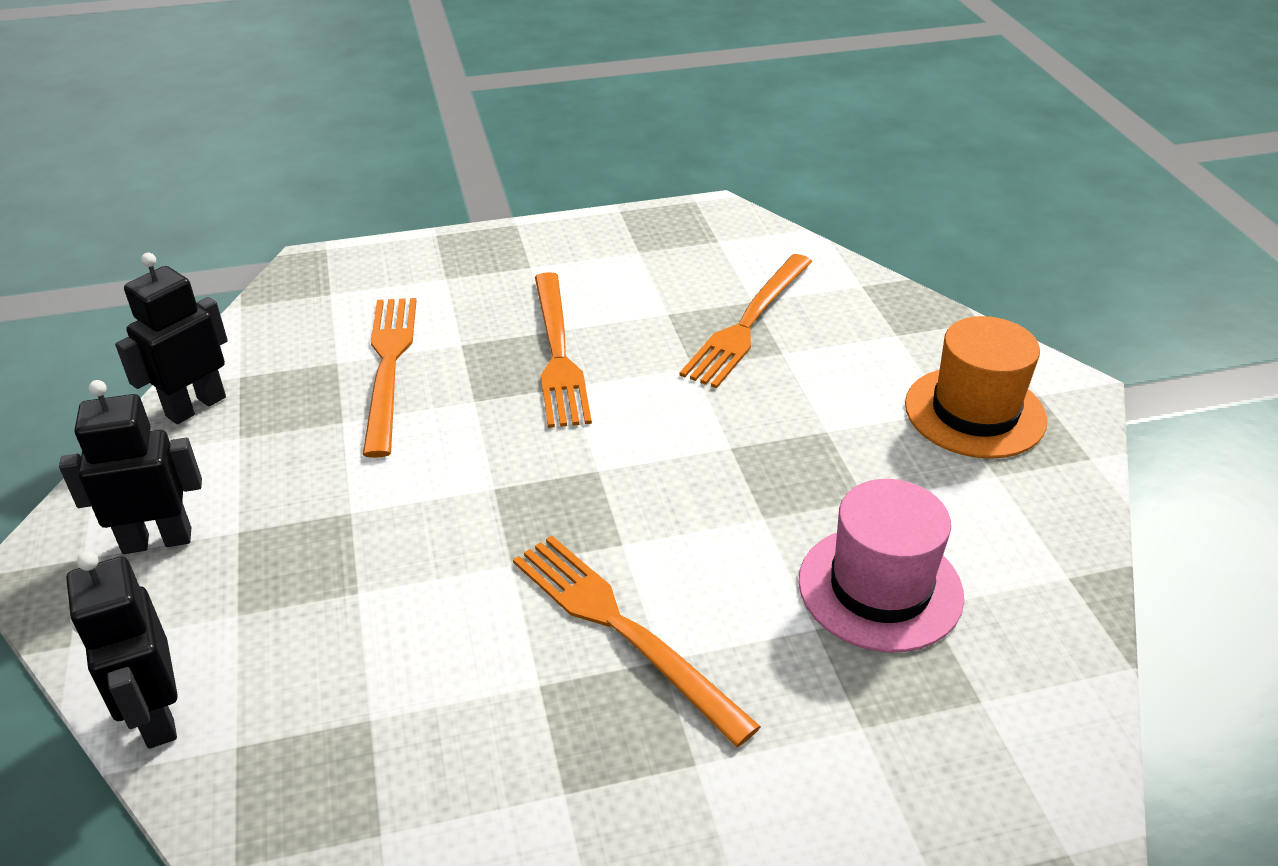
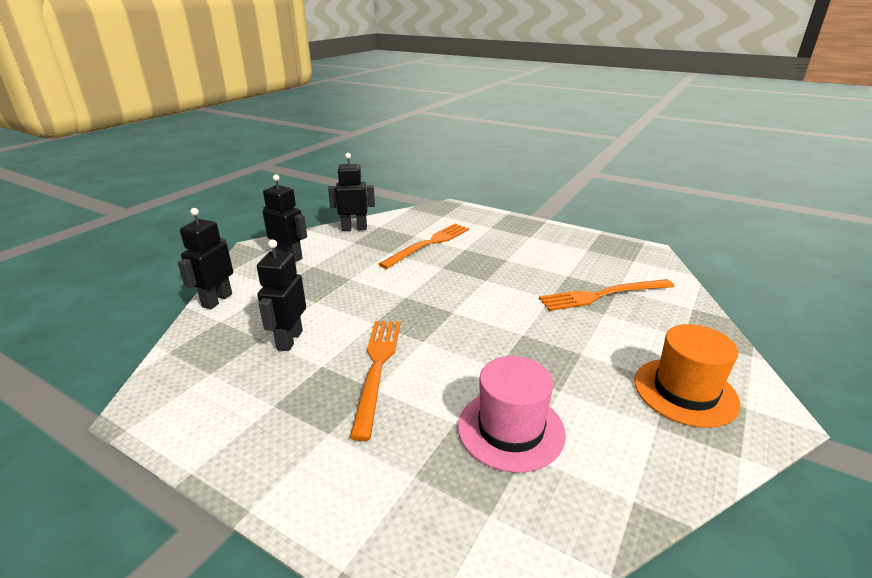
camera: 45 degrees right, 10 degrees down
(423, 685) = (289, 340): none -> black robot
(558, 353) = (497, 267): orange fork -> none

